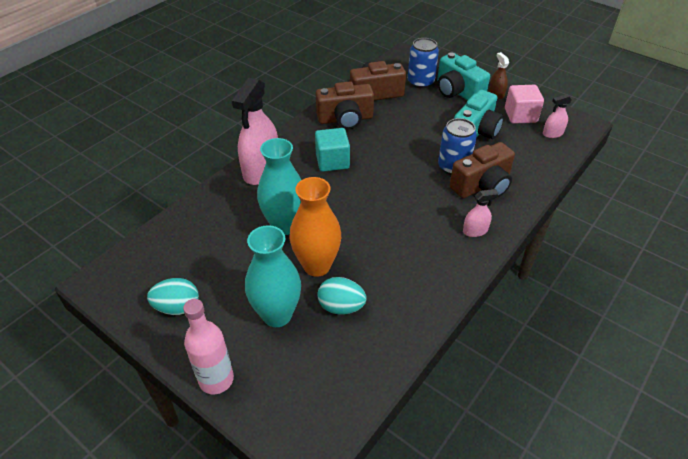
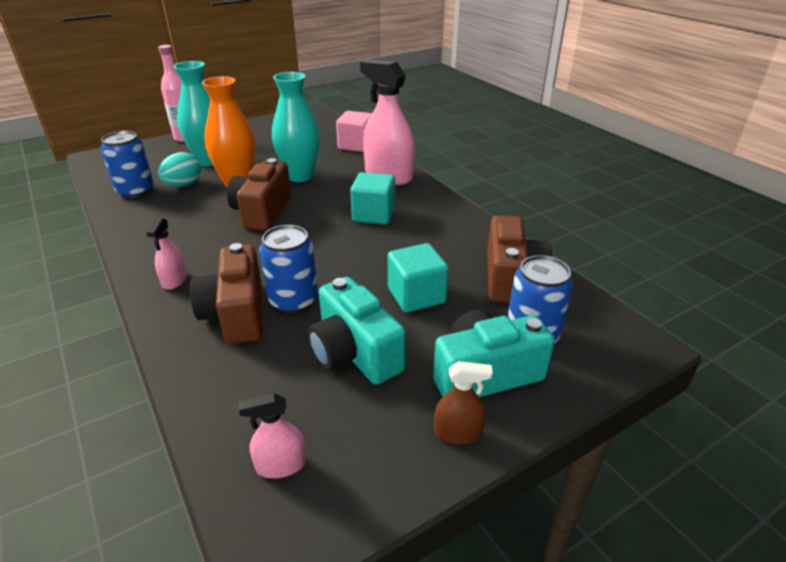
camera: 110 degrees right, 10 degrees down
(177, 307) = (260, 132): turquoise egg -> none
(345, 119) = (453, 239): brown camera -> brown camera (262, 212)
(372, 341) = (136, 191): none -> blue can
(415, 122) = (416, 296): none -> turquoise cube
(520, 115) = (366, 438): pink cube -> pink cube (356, 145)
(552, 133) = (281, 465): pink spray bottle -> pink spray bottle turned 105 degrees counterclockwise

